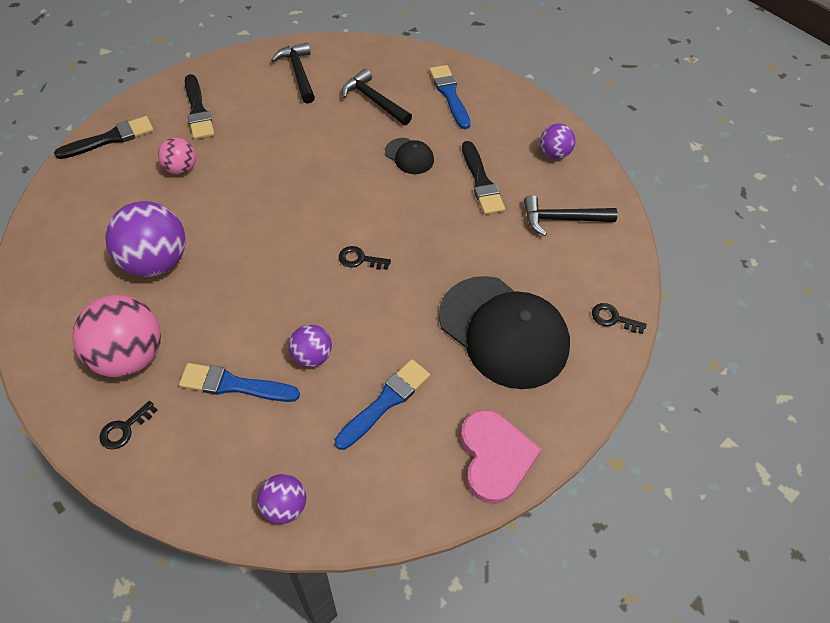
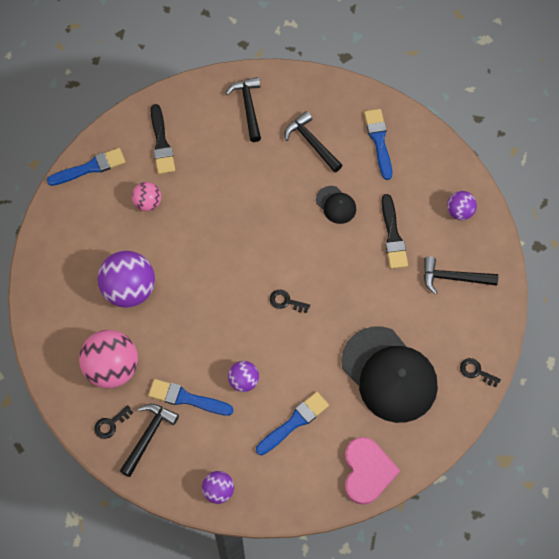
camera: 10 degrees right, 10 degrees up
(110, 138) = (90, 168): black brush -> blue brush
(179, 440) = (148, 436): none -> black hammer

